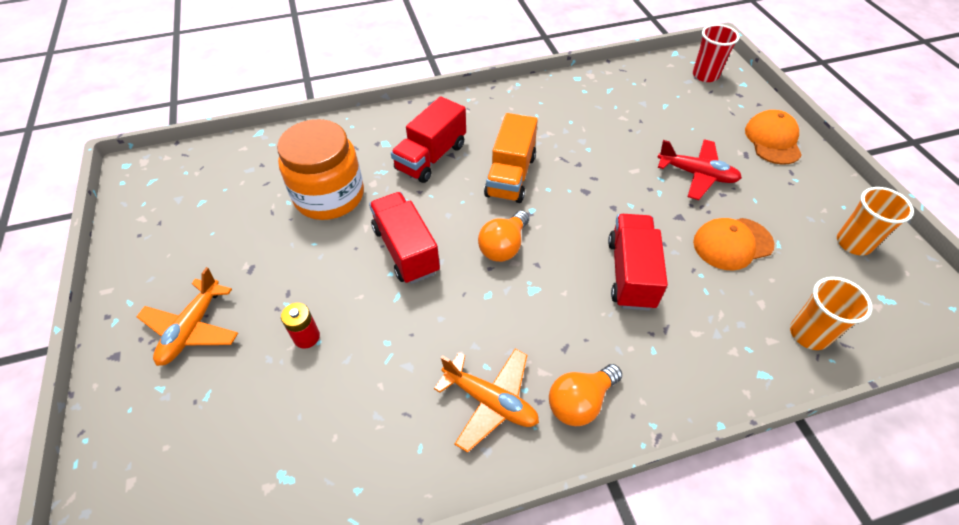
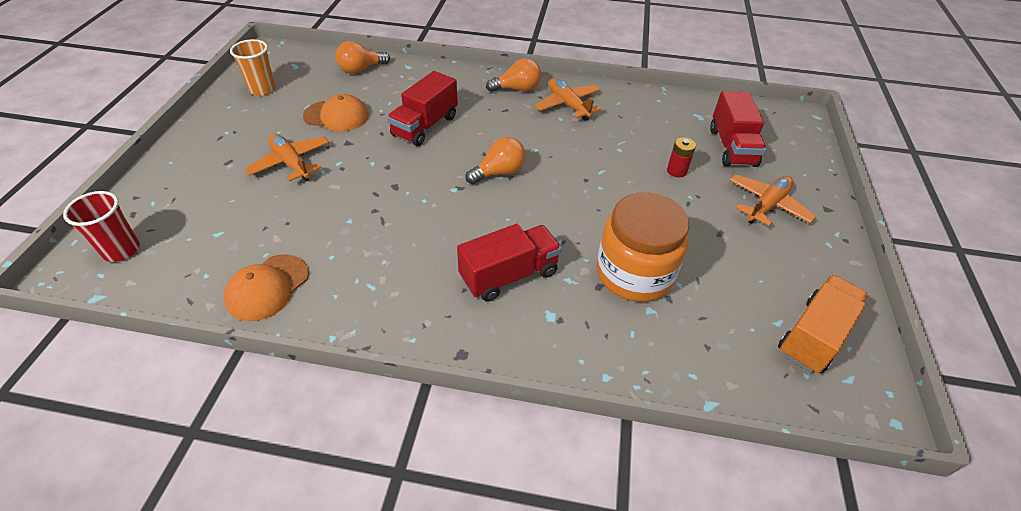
camera: 155 degrees left, 5 degrees down
(406, 250) = (579, 198): red truck -> red truck (732, 147)
(510, 176) = (446, 224): orange truck -> orange truck (813, 336)
(696, 174) = (291, 163): red plane -> orange plane
(772, 140) = (187, 163): orange cap -> orange cap (267, 287)
(808, 334) = (361, 69): orange cup -> orange light bulb

